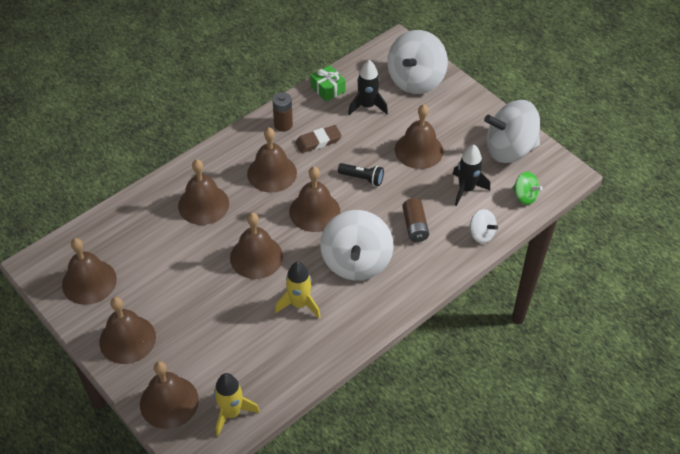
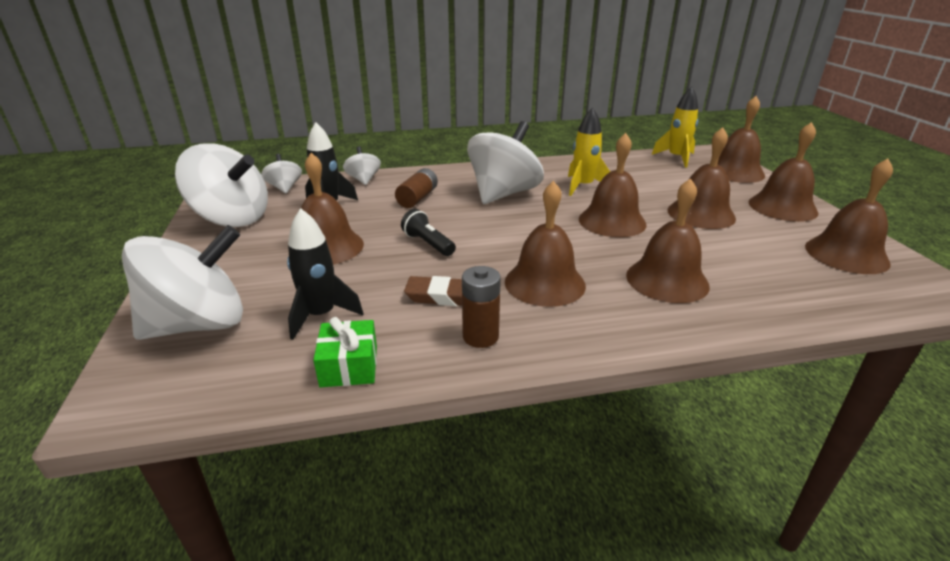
camera: 150 degrees left, 20 degrees down
(314, 211) = (515, 234): brown bell -> brown bell (701, 214)
(524, 196) = (284, 188): green spinning top -> white spinning top

